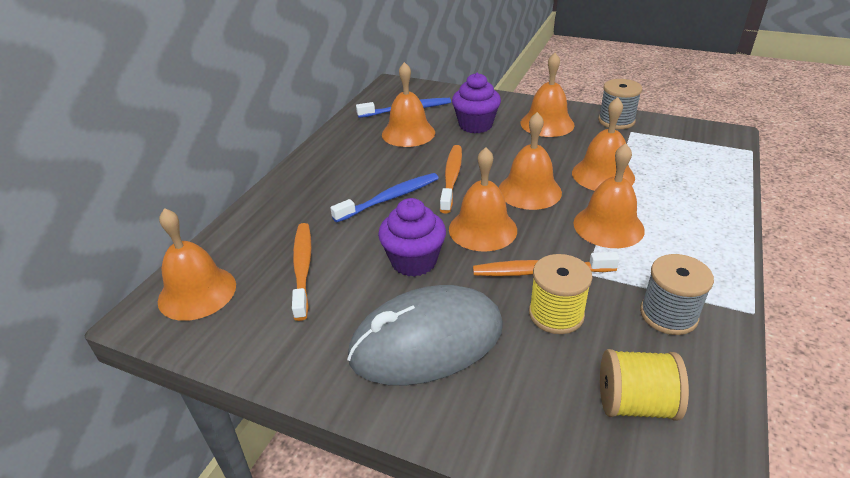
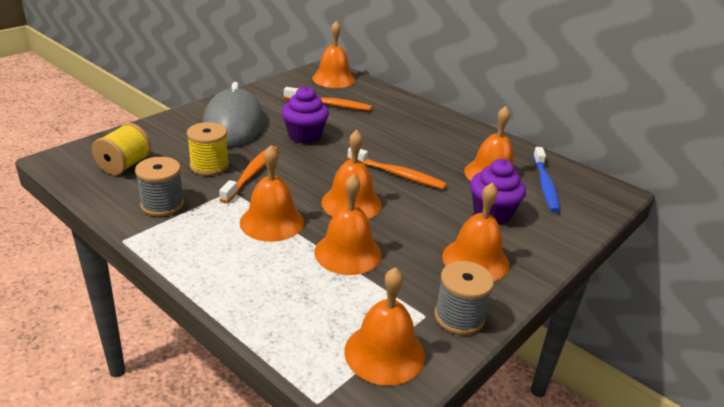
camera: 105 degrees right, 5 degrees down
(390, 198) = (386, 144): blue toothbrush -> none
(482, 229) = (317, 167): orange bell -> orange bell (384, 353)

